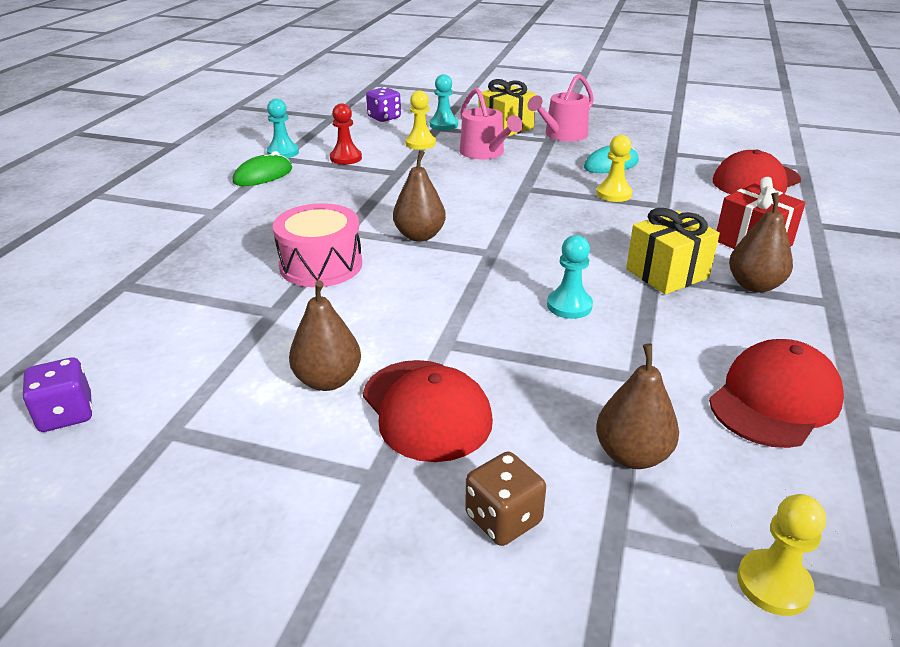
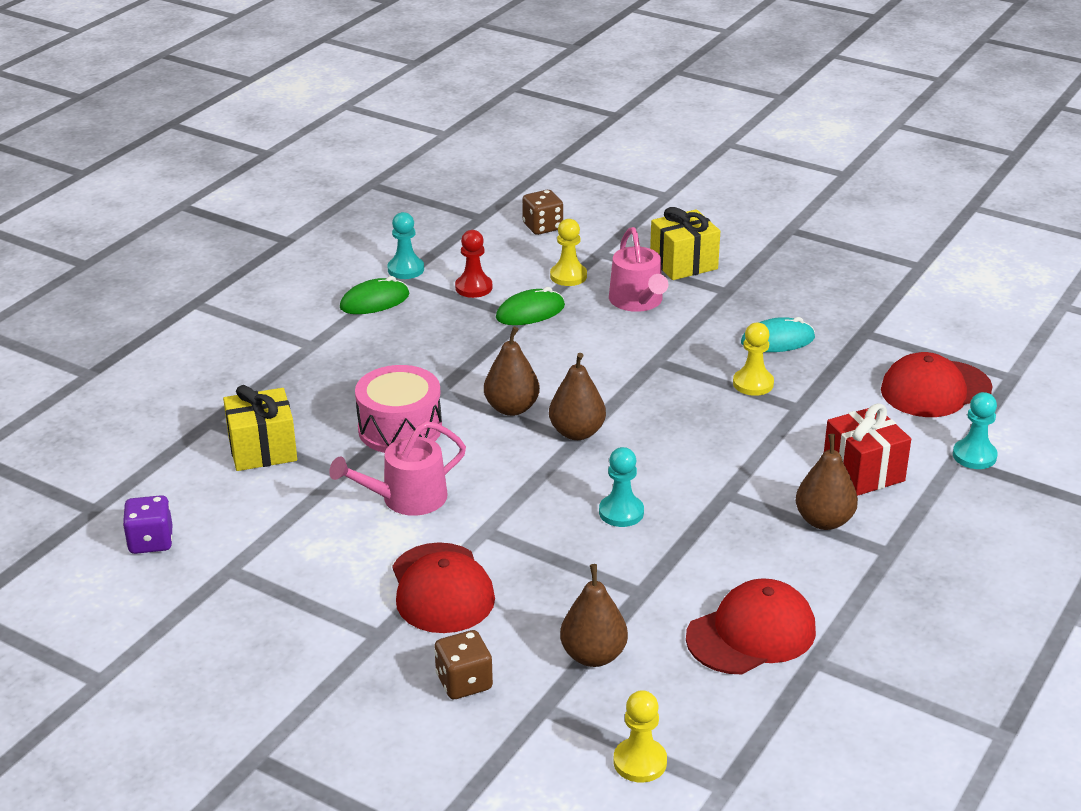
camera: 15 degrees right, 0 degrees up
(328, 380) = (368, 549): brown pear -> brown pear (577, 432)
(384, 117) = (542, 227): purple dice -> brown dice
(401, 168) = (530, 312): none -> green mouse
(443, 125) = (610, 249): turquoise pawn -> turquoise pawn (974, 456)
(562, 135) = (747, 285): pink watering can -> pink watering can (406, 498)
(667, 273) = (742, 493): yellow gift -> yellow gift (262, 450)

